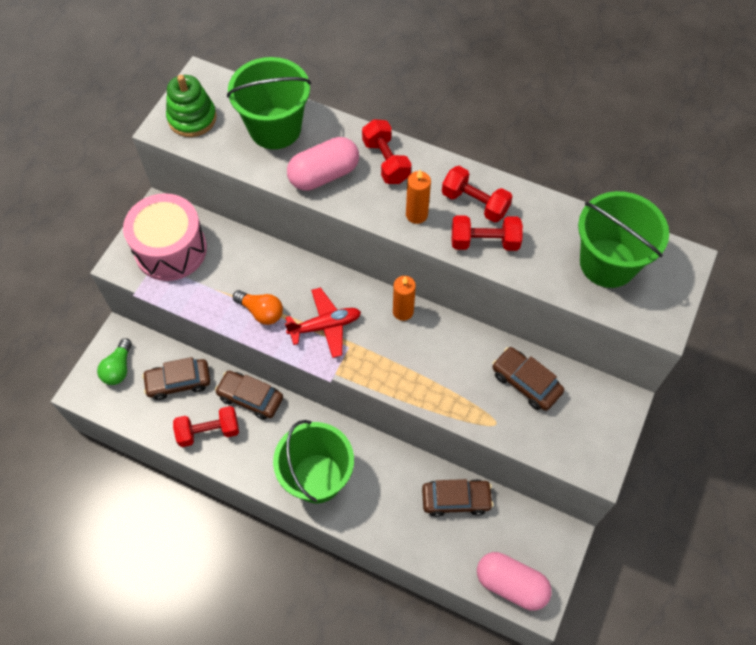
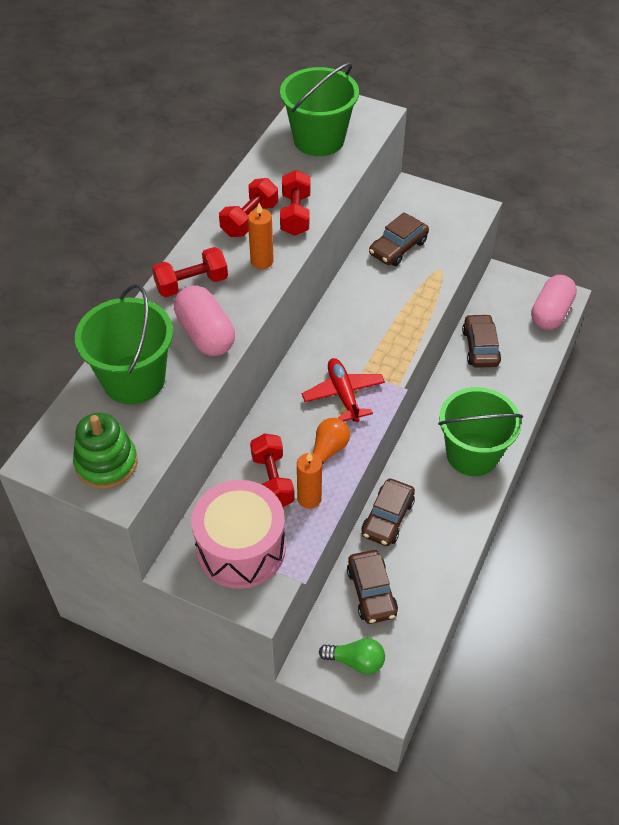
camera: 90 degrees left, 10 degrees down
(208, 431) = (430, 556): red dumbbell -> red dumbbell (272, 480)
(403, 311) = (325, 332): orange candle -> orange candle (309, 498)

